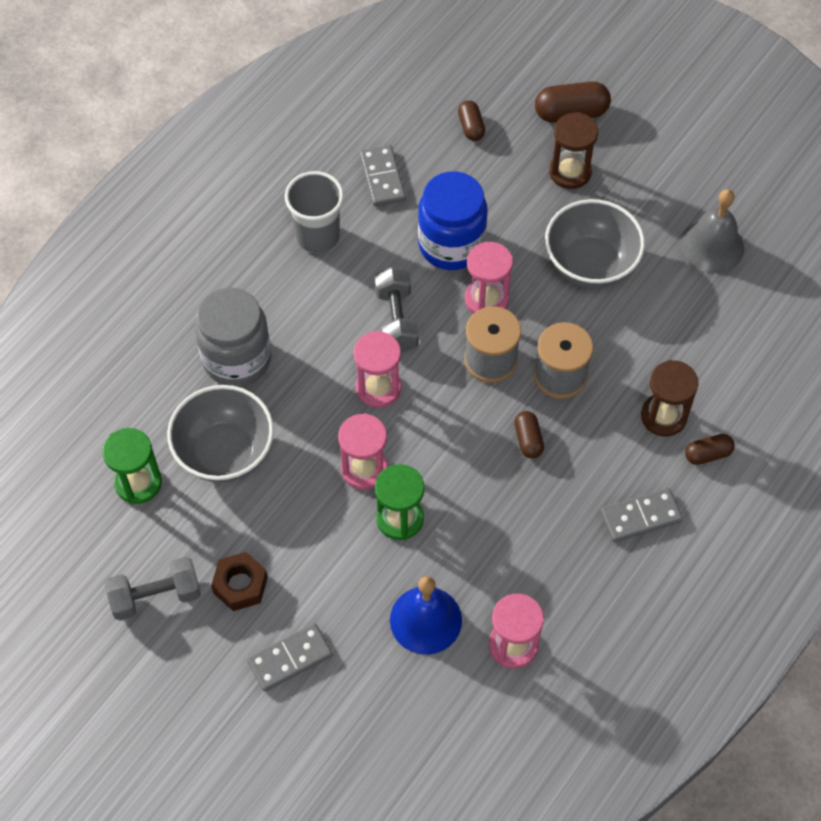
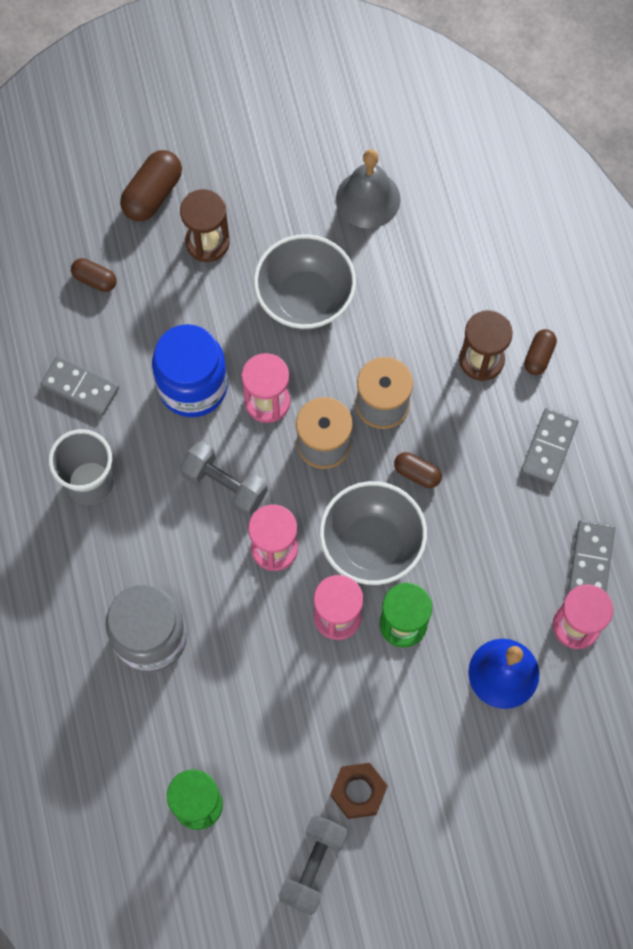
camera: 50 degrees left, 10 degrees up
(225, 452) = (229, 713): grey bowl -> grey bowl (371, 545)
(290, 658) = (452, 801): grey domino -> grey domino (590, 559)

